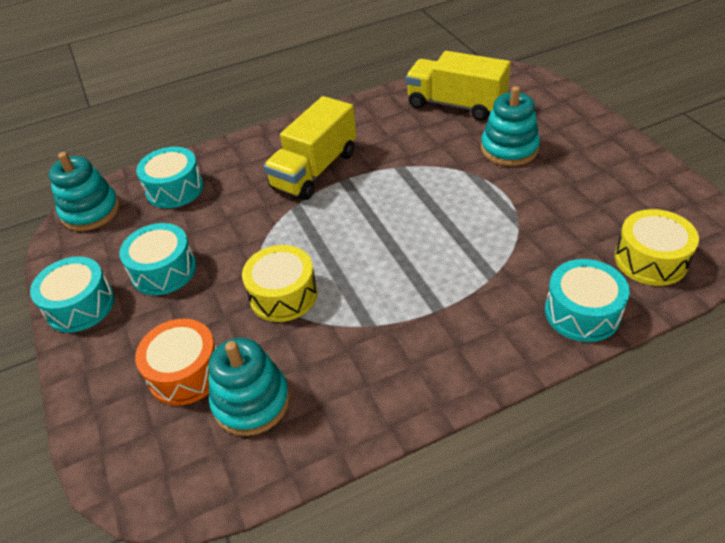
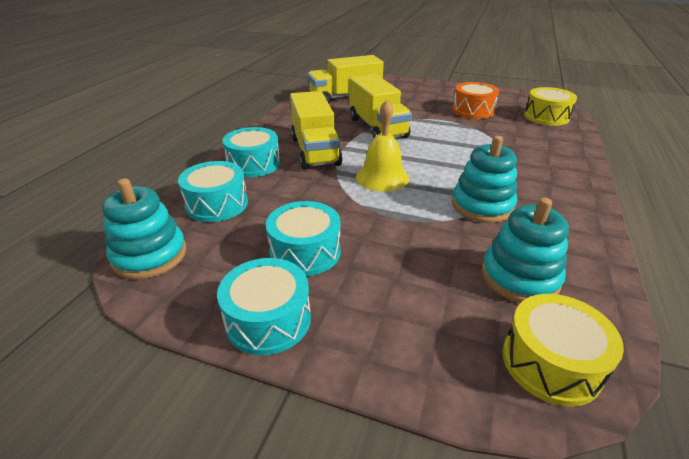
camera: 50 degrees left, 10 degrees down
(185, 373) = (448, 295): orange drum -> orange drum (473, 110)
(283, 295) = (421, 215): yellow drum -> yellow drum (551, 363)
(318, 235) = (382, 177): none -> yellow bell
(415, 169) = (377, 128): none -> yellow truck
(509, 149) = (409, 104): turquoise stacking toy -> turquoise stacking toy (482, 206)
(582, 312) = (565, 144): turquoise drum -> turquoise drum (254, 164)

